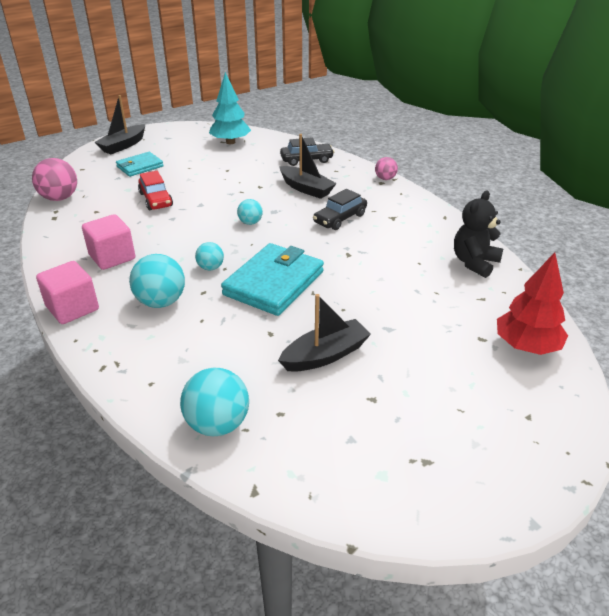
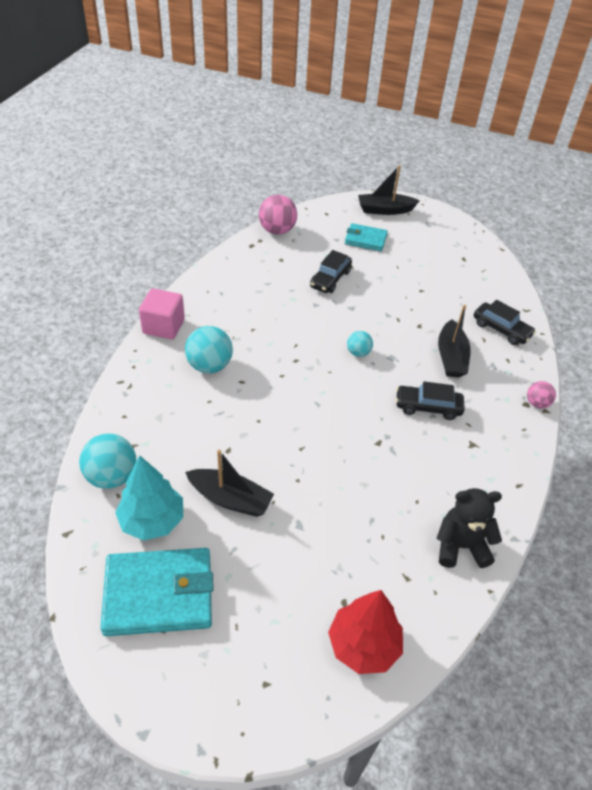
camera: 50 degrees right, 10 degrees up
(112, 257) = (235, 306): pink cube -> none
(156, 199) = (330, 279): red car -> black car
(210, 268) = (274, 367): turquoise ball -> none
(230, 142) = (469, 264): turquoise tree -> turquoise tree (152, 521)
(274, 283) = (290, 416): turquoise wallet -> turquoise wallet (159, 594)

